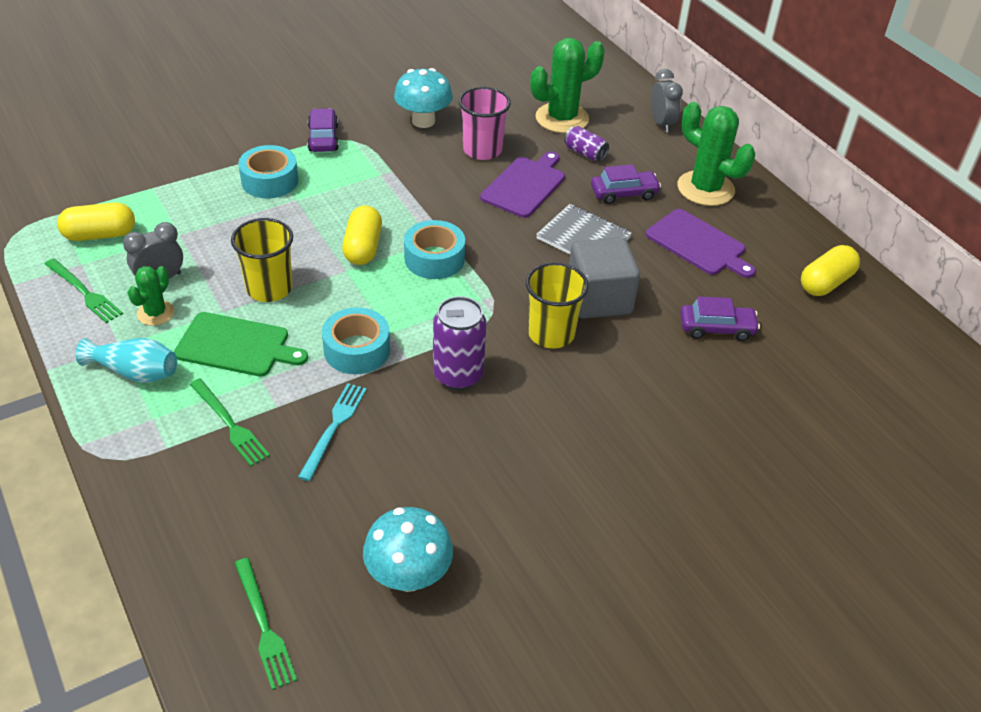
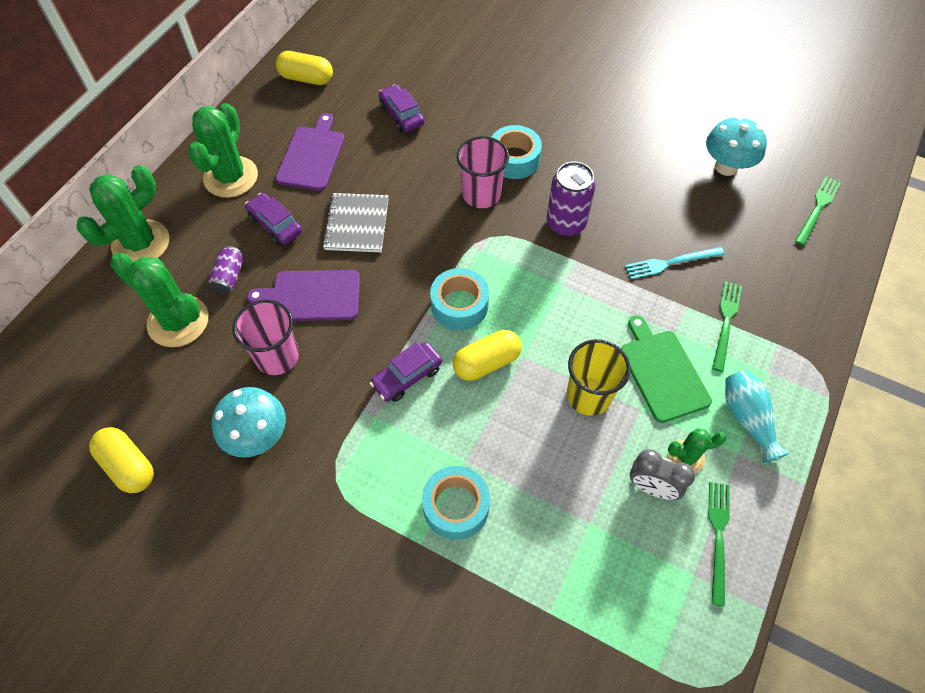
camera: 120 degrees left, 15 degrees up
(100, 235) = (649, 596): yellow capsule -> yellow capsule (128, 466)
(323, 138) = (351, 510): purple car -> purple car (407, 376)
(357, 350) = (596, 294): turquoise tape -> turquoise tape (514, 159)
(551, 333) = (481, 194): yellow cup -> pink cup
(599, 299) = (422, 185): grey cube -> none
(661, 124) = (141, 243): grey clock -> green cactus

